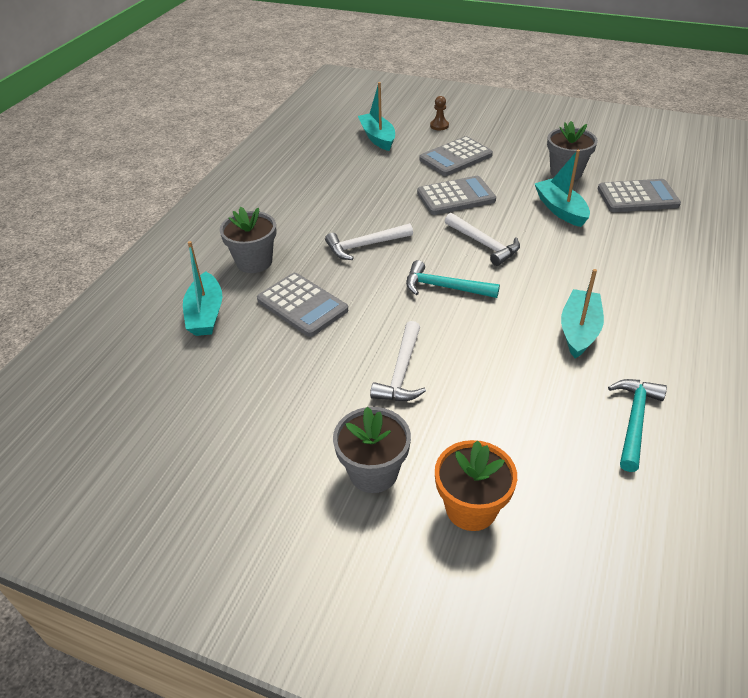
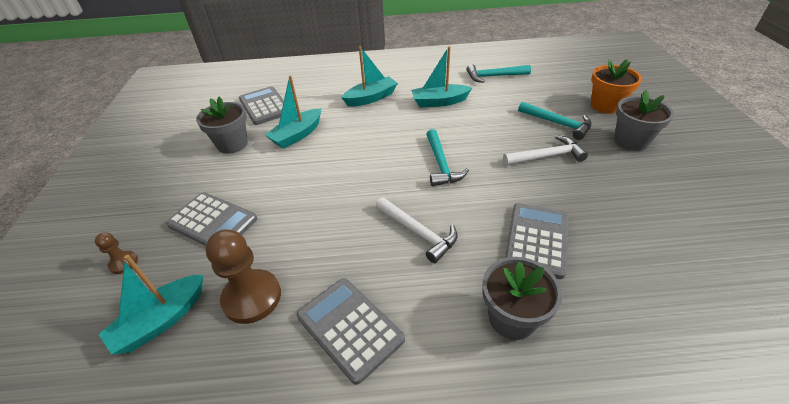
camera: 115 degrees left, 0 degrees up
(206, 314) = (622, 313): turquoise boat -> turquoise boat (371, 98)
(367, 167) = (252, 297): none -> brown pawn
(456, 196) = (298, 198): grey calculator -> grey calculator (349, 328)
(459, 420) = (557, 123): none -> turquoise hammer
(483, 244) = (369, 160): white hammer -> none

